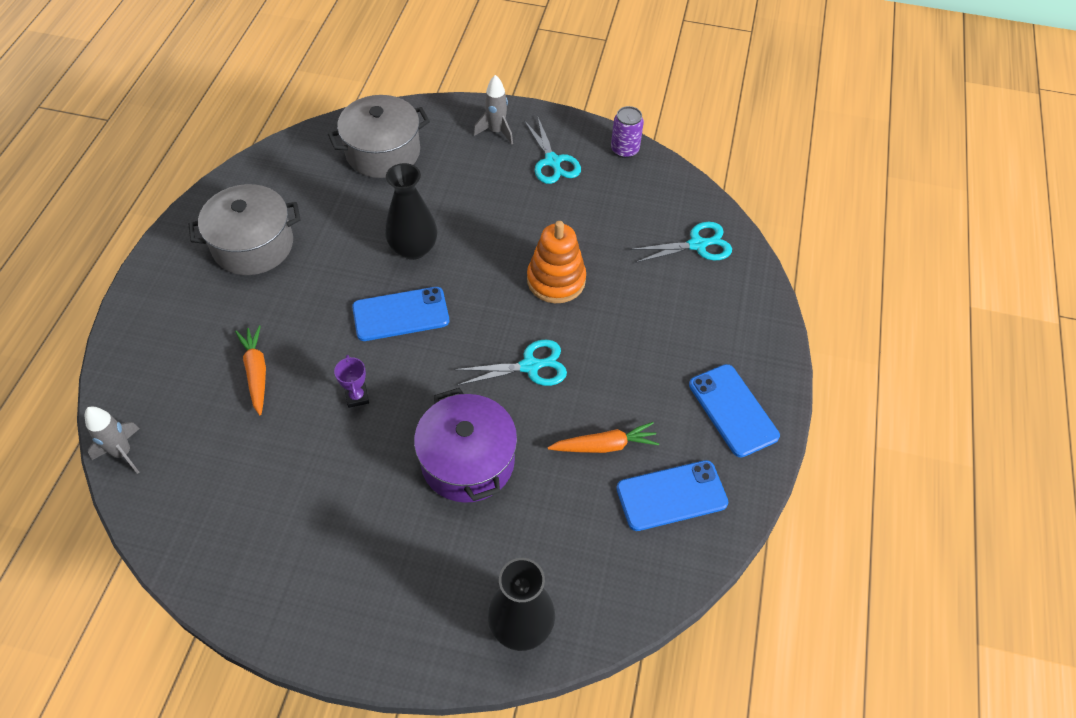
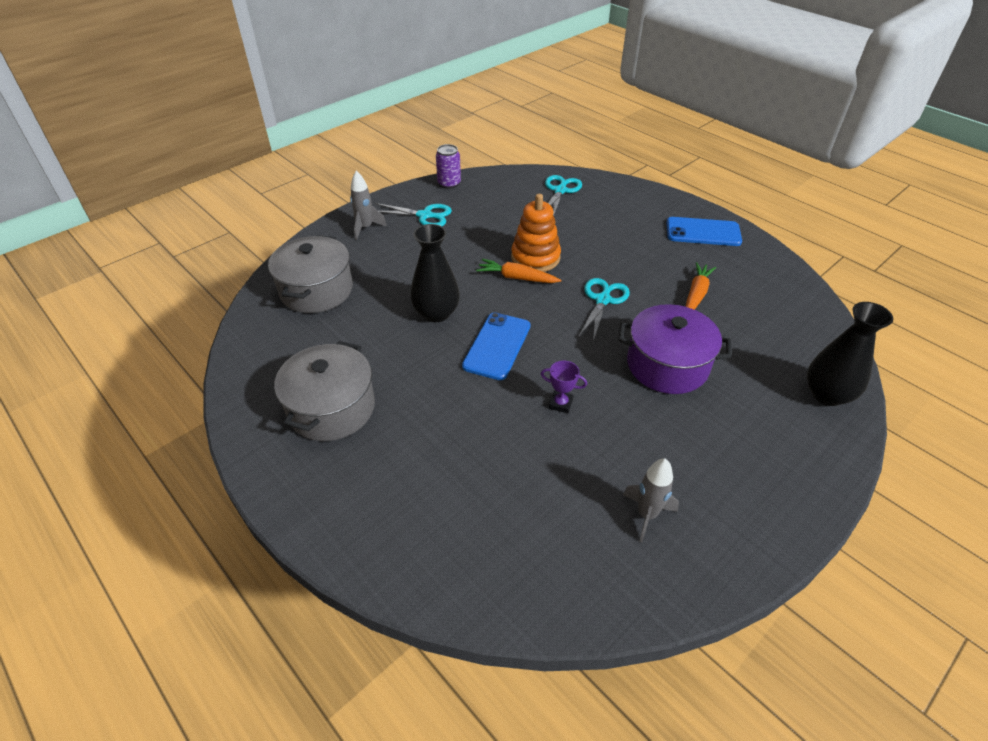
camera: 55 degrees left, 10 degrees down
(123, 453) = (500, 606): grey rocket -> grey rocket (647, 515)
(256, 372) = (482, 460): orange carrot -> orange carrot (517, 278)
(671, 495) = (754, 283): blue phone -> none

